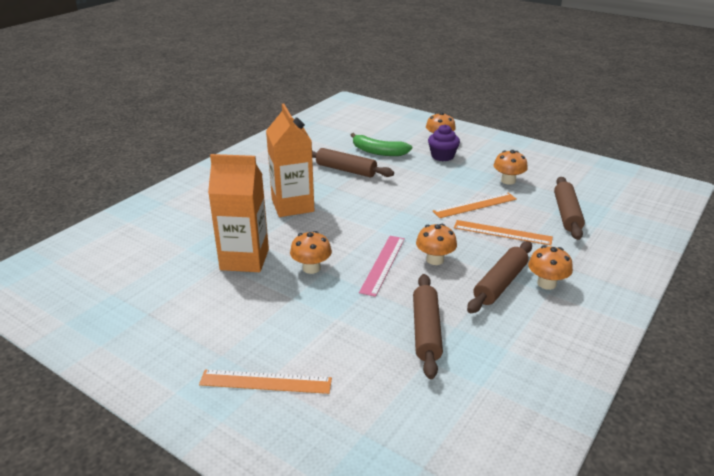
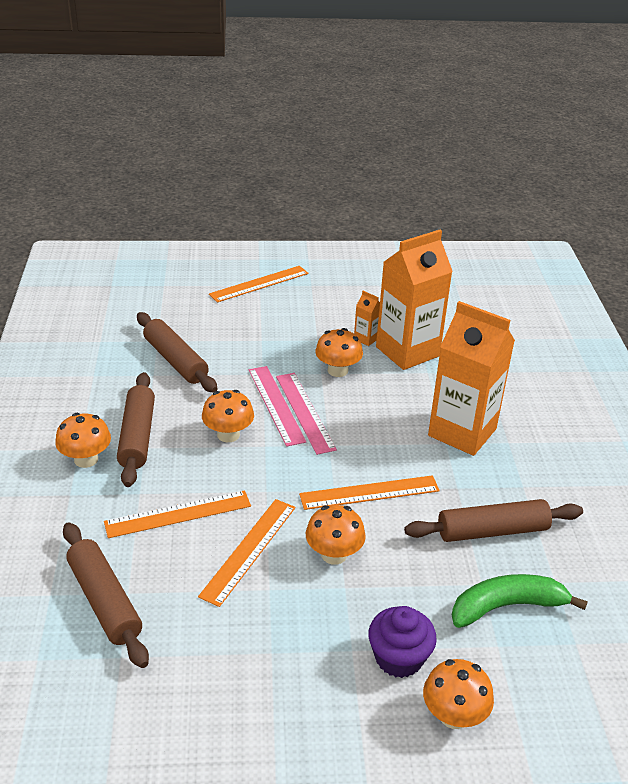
camera: 140 degrees right, 5 degrees up
(256, 281) = (366, 338): none -> orange carton
(369, 252) = (304, 412): none -> pink ruler
(384, 202) = (369, 492): none -> orange ruler
(508, 181) = (238, 643): orange mushroom -> orange mushroom (334, 554)

